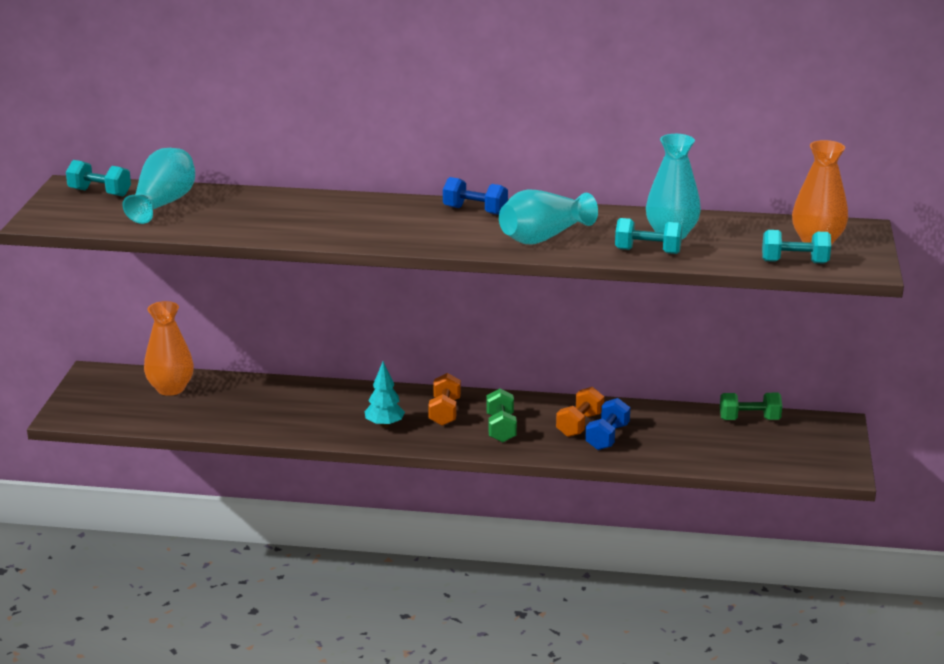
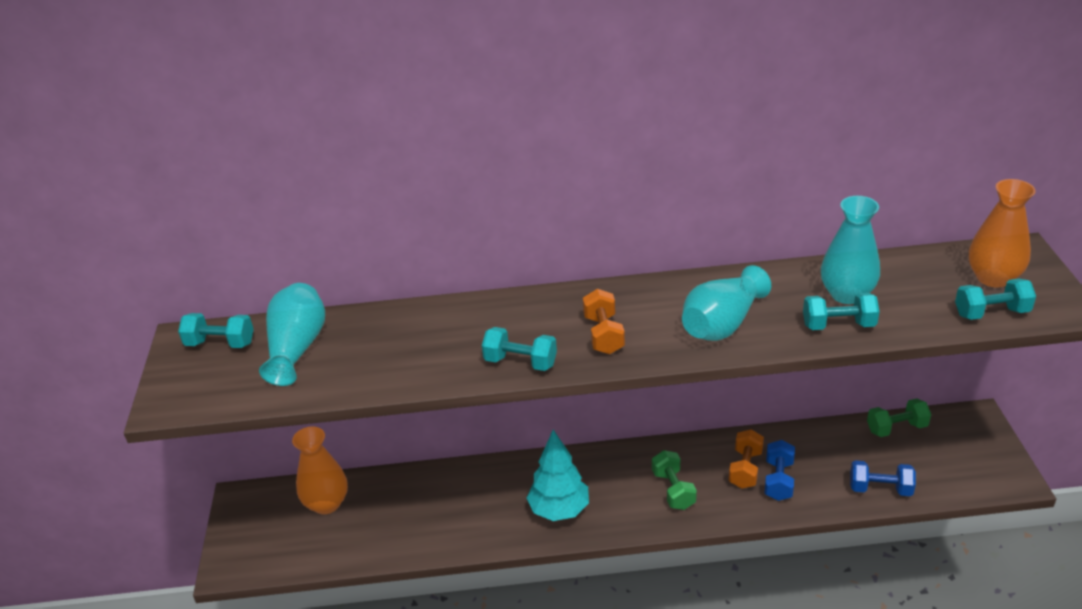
camera: 10 degrees left, 10 degrees up
(350, 236) = (520, 362): none -> turquoise dumbbell
(384, 425) = (559, 510): turquoise tree -> turquoise tree, size x1.52
(444, 412) = (610, 479): orange dumbbell -> orange dumbbell (603, 335)
(475, 211) = (632, 297): blue dumbbell -> blue dumbbell (880, 489)

